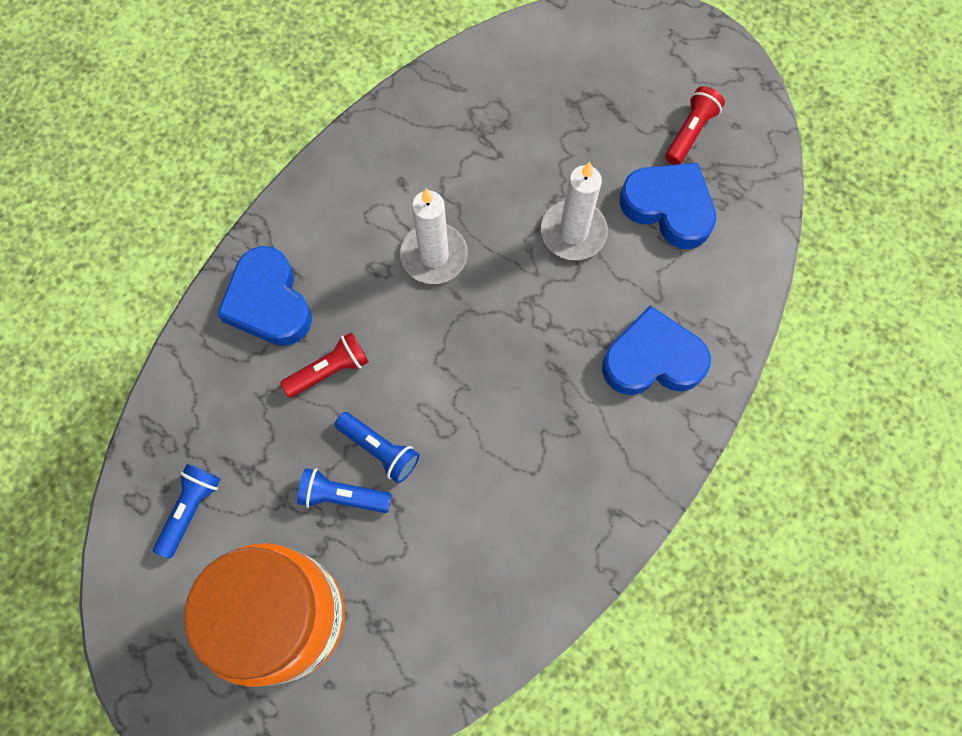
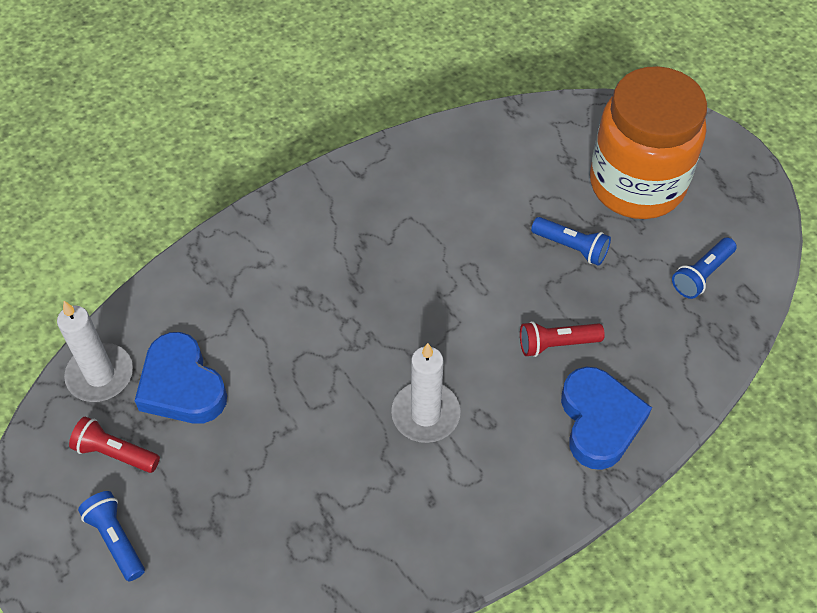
camera: 160 degrees left, 15 degrees down
(380, 450) = (530, 270): blue flashlight -> blue flashlight (116, 539)
(573, 232) = (283, 392): white candle -> white candle (100, 375)
(652, 359) = (271, 266): blue heart -> none
(690, 132) = (115, 453): red flashlight -> red flashlight turned 60 degrees clockwise

